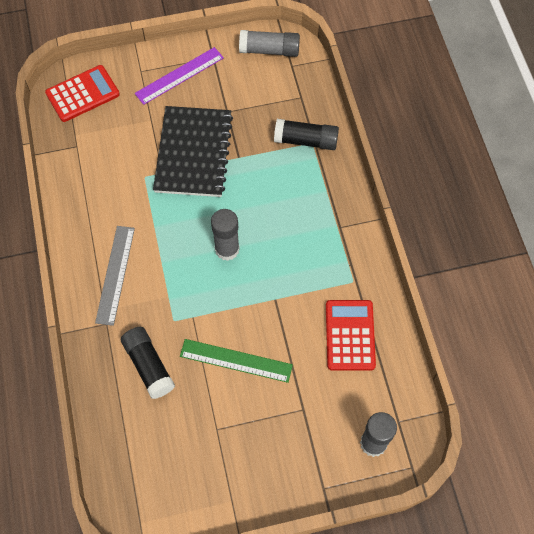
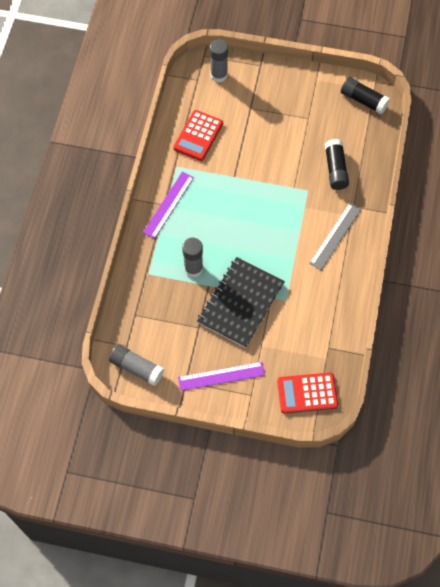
camera: 155 degrees left, 0 degrees up
(227, 249) = (250, 221): grey glue stick -> grey glue stick (193, 268)
(236, 360) = (278, 150): green ruler -> none
(306, 141) = (152, 277): black glue stick -> black glue stick (363, 100)
(335, 229) = (168, 204): none -> purple ruler

